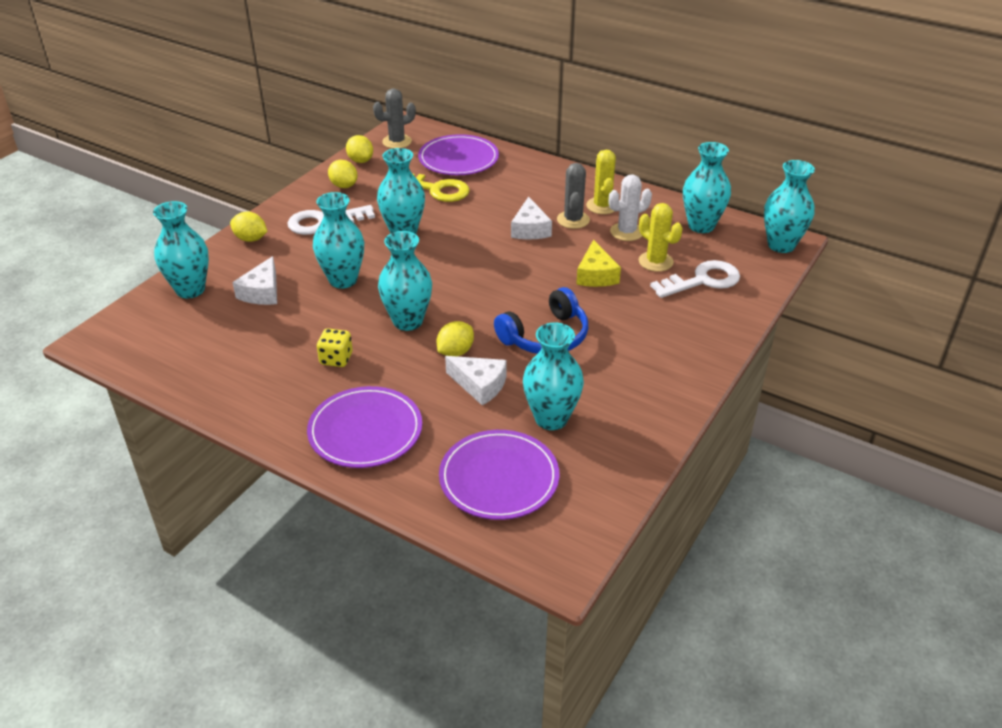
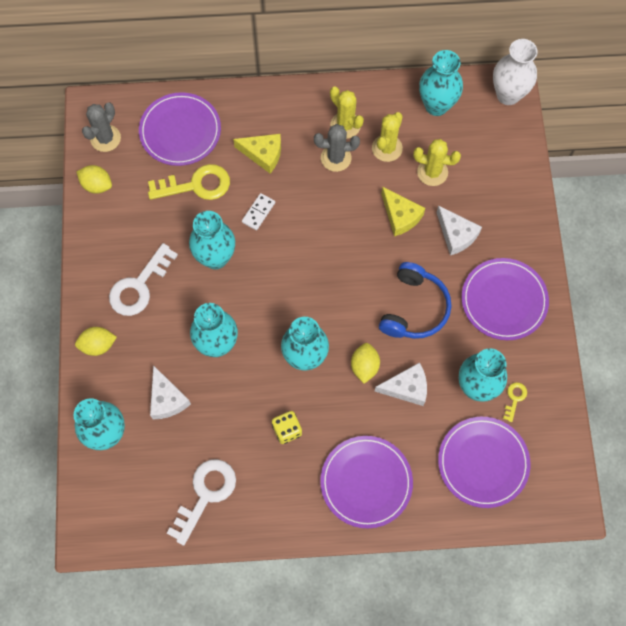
camera: 35 degrees left, 30 degrees up
(344, 186) = (113, 228): yellow lemon -> none
(470, 223) = (258, 212): none -> white domino
(511, 194) = (263, 154): none -> yellow cheese
(530, 229) = (311, 190): white cheese -> white cheese (456, 235)
(573, 220) = (336, 158): grey cactus -> grey cactus turned 60 degrees counterclockwise
(584, 446) = (514, 398): none -> yellow key
(626, 232) = (387, 148): white cactus -> yellow cactus
(644, 371) = (504, 300): none -> purple plate
(703, 280) = (479, 174): white key -> white key (206, 494)
(781, 245) = (508, 95): turquoise vase -> white vase

